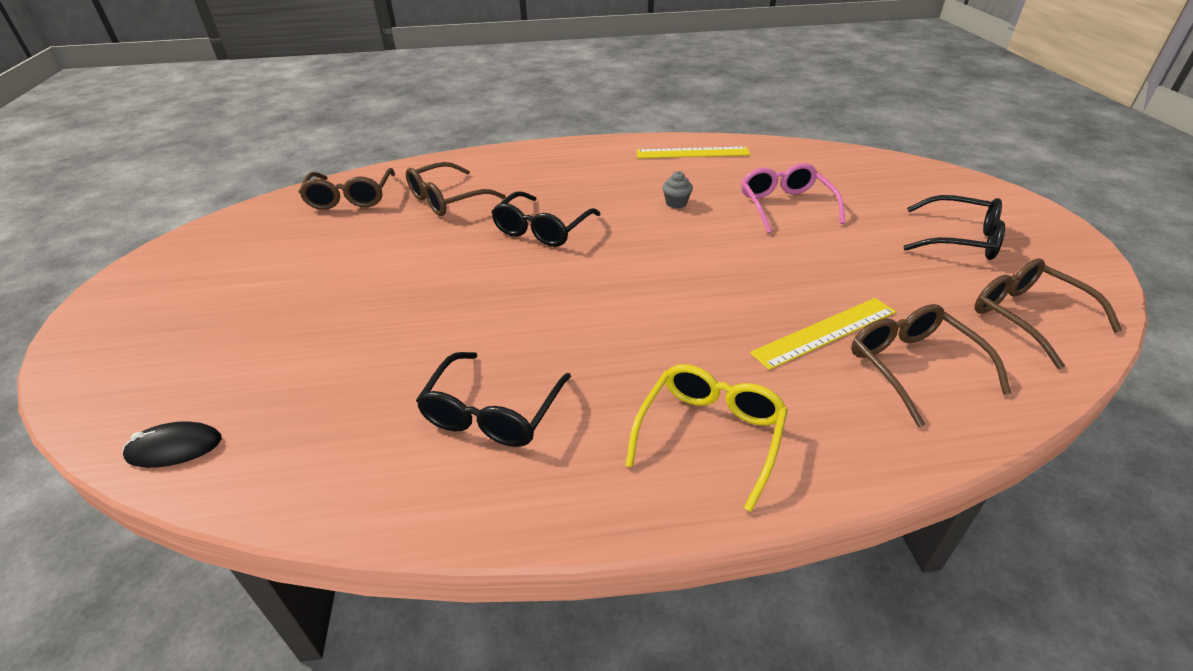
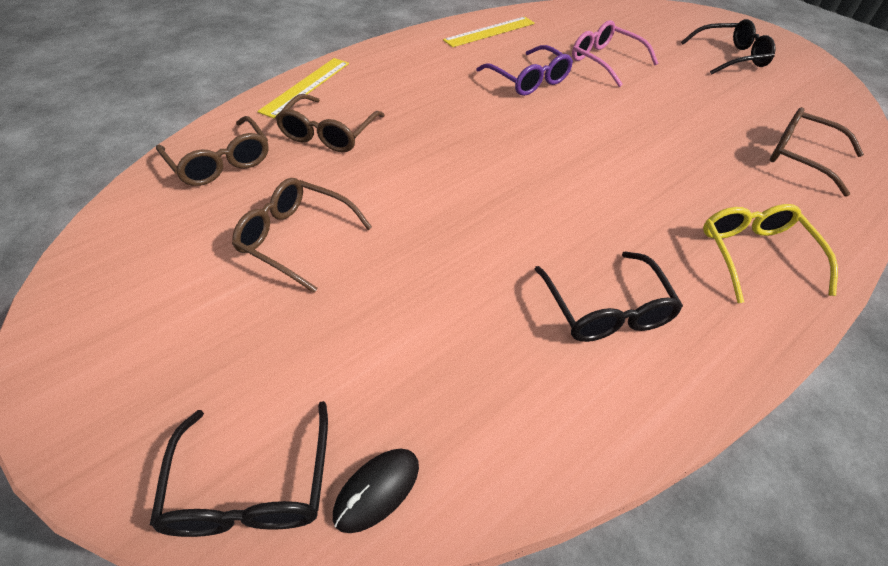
camera: 35 degrees left, 10 degrees up
(542, 229) = (452, 136): black glasses -> black glasses (251, 487)
(676, 203) = (528, 80): grey cupcake -> purple glasses
(825, 332) = (733, 152): yellow ruler -> yellow ruler (306, 86)
(1027, 317) = (816, 100): brown glasses -> brown glasses (296, 238)

